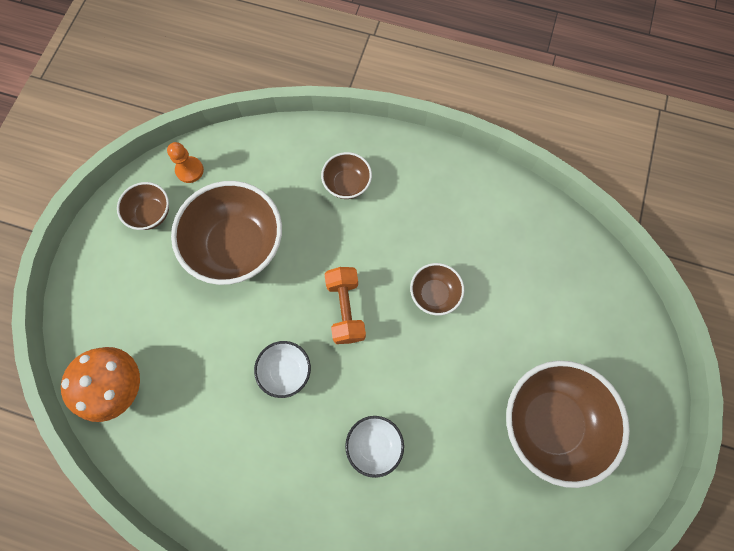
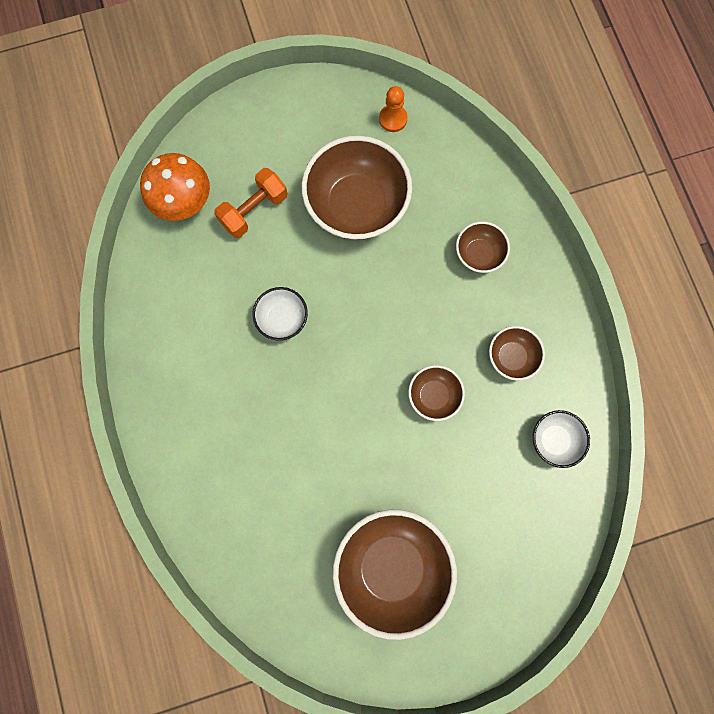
camera: 55 degrees right, 5 degrees up
(151, 213) = (333, 118): brown bowl -> brown bowl (511, 357)
(345, 309) = (367, 331): orange dumbbell -> orange dumbbell (254, 210)
(374, 445) = (273, 430): white bowl -> white bowl (554, 440)

